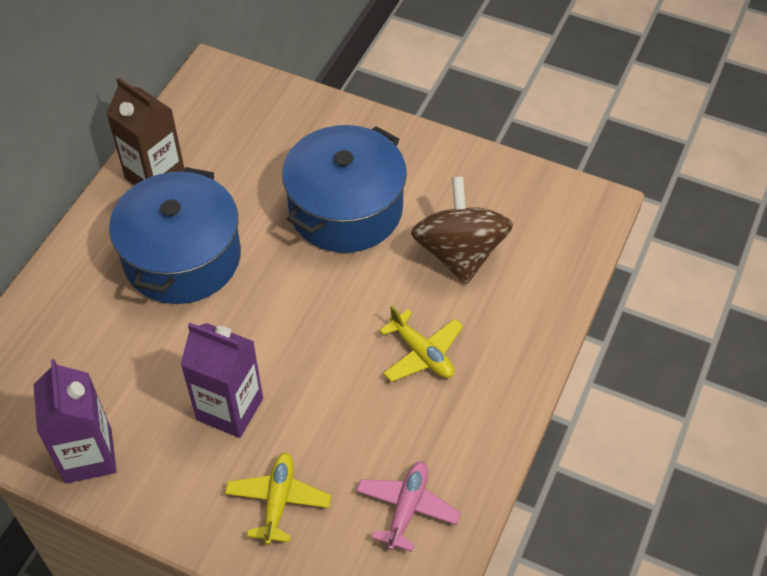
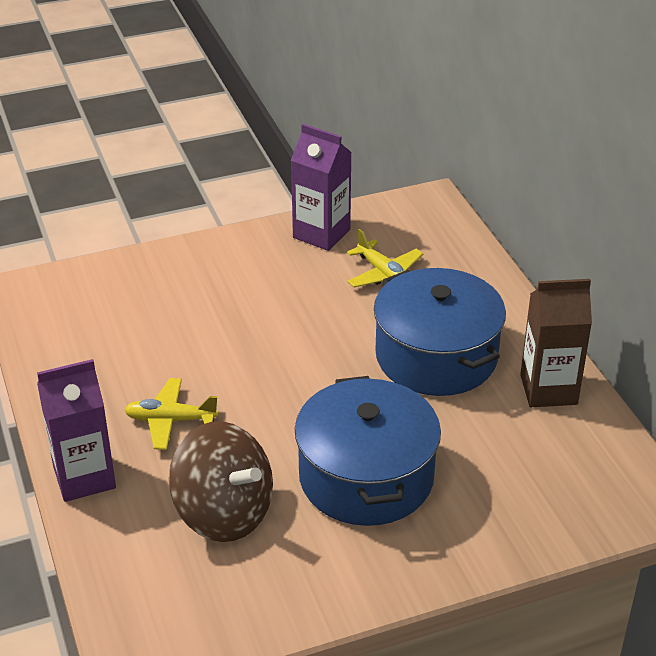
camera: 135 degrees right, 15 degrees down
(230, 409) = (268, 304): purple carton -> purple carton (84, 477)
(278, 501) = (172, 286): yellow plane -> yellow plane (384, 274)
(407, 508) = (80, 333): pink plane -> none

